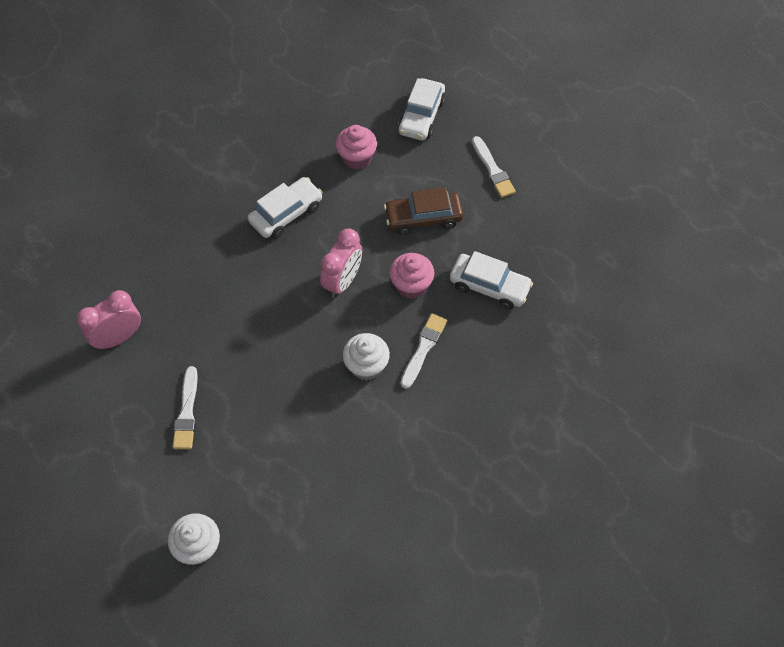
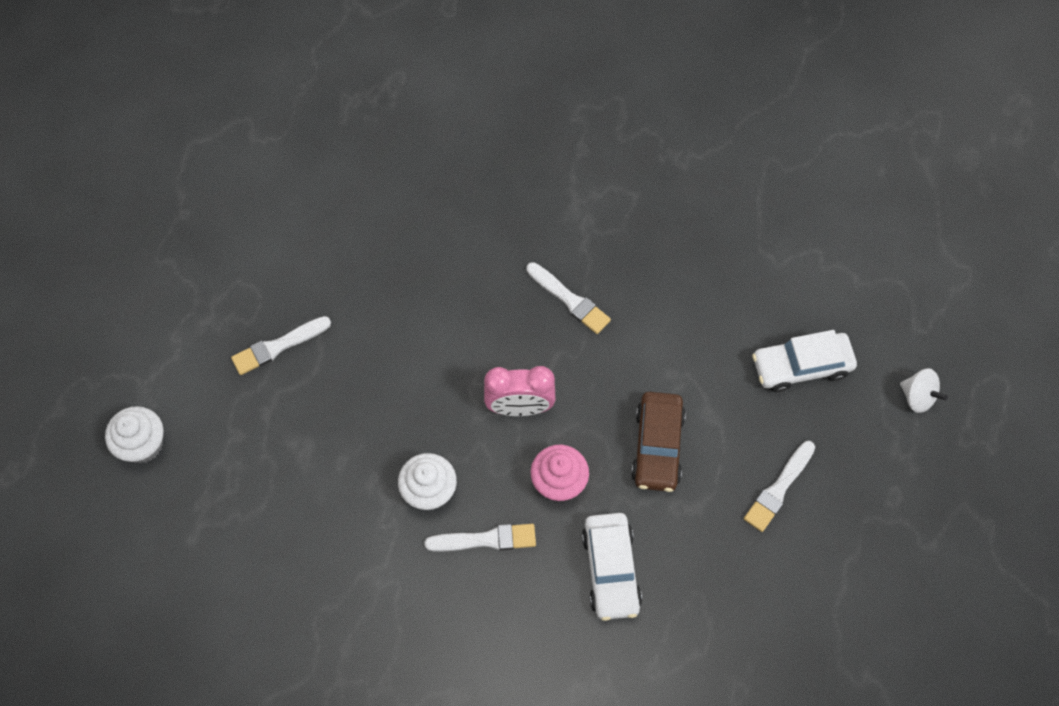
camera: 60 degrees right, 5 degrees up
(118, 337) = (324, 233): pink clock -> none
(286, 214) = (570, 300): white car -> white brush
(357, 158) = (693, 329): pink cupcake -> none
(423, 218) = (657, 446): brown car -> brown car turned 135 degrees counterclockwise
(480, 72) = (917, 397): none -> white spinning top

